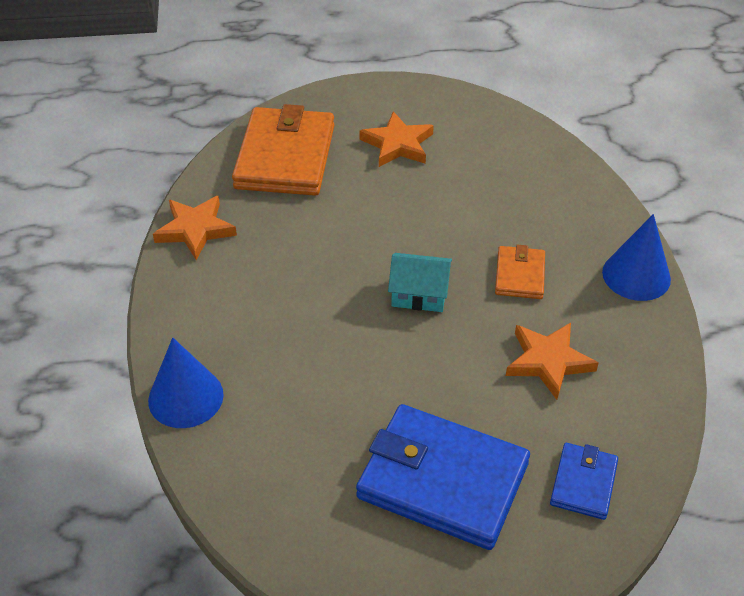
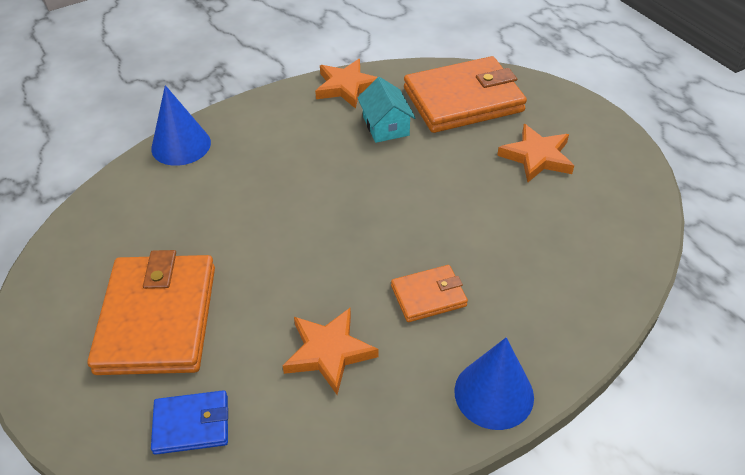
camera: 65 degrees right, 0 degrees up
(419, 293) = (360, 233): turquoise house -> turquoise house (386, 126)
(442, 480) = (157, 318): blue wallet -> orange wallet

